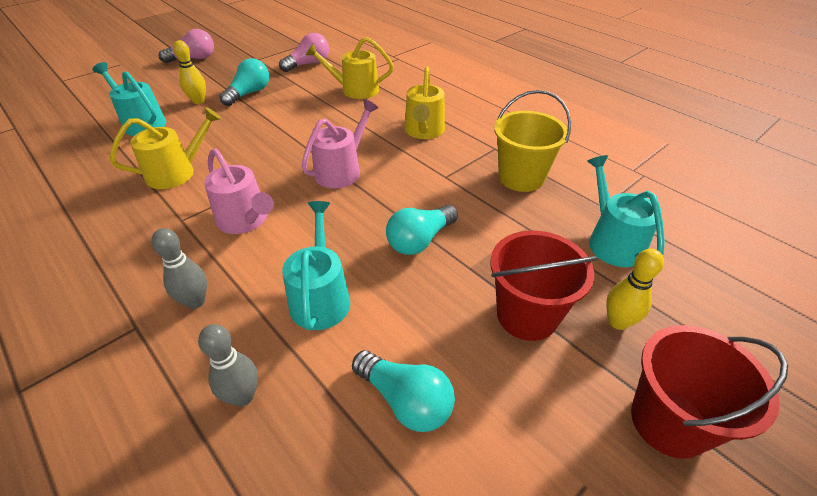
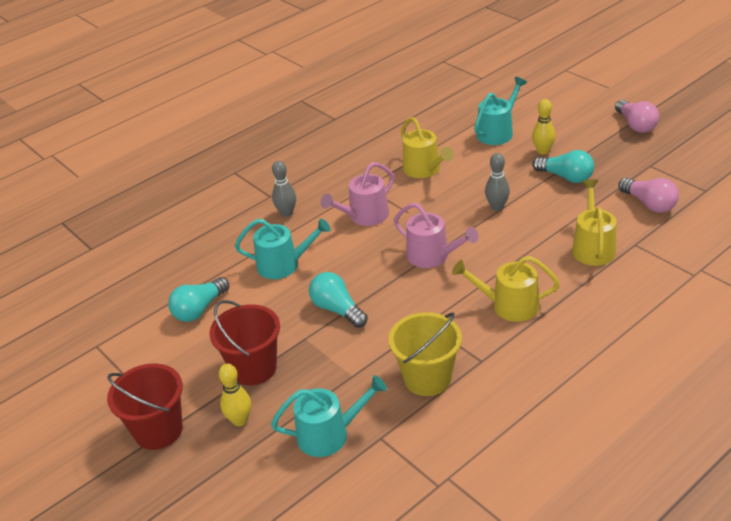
camera: 95 degrees right, 5 degrees down
(243, 396) = (215, 246): grey bowling pin -> grey bowling pin (497, 207)

